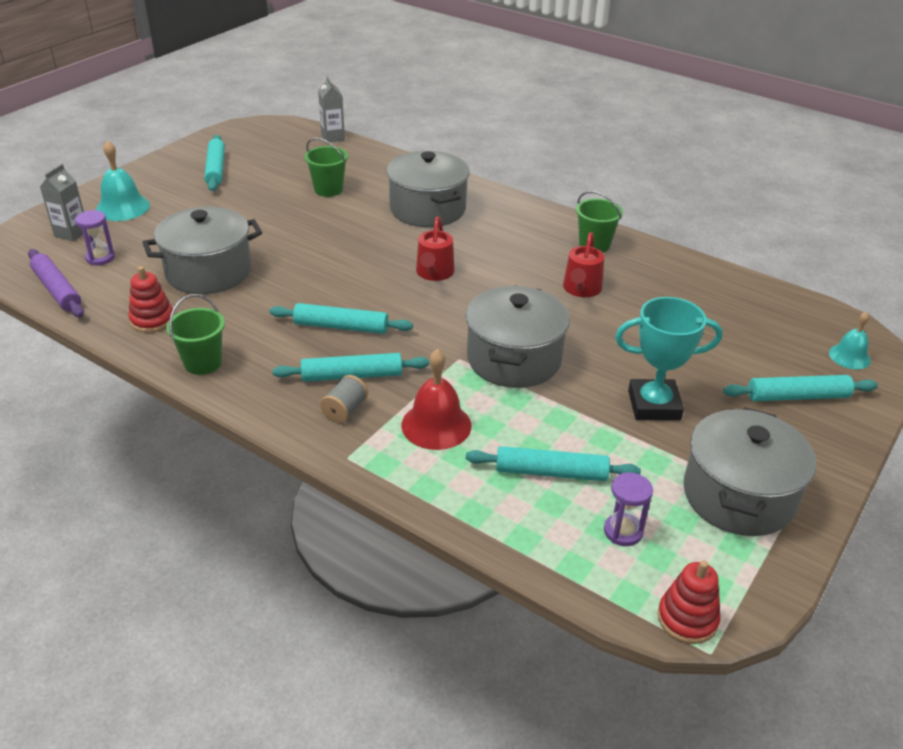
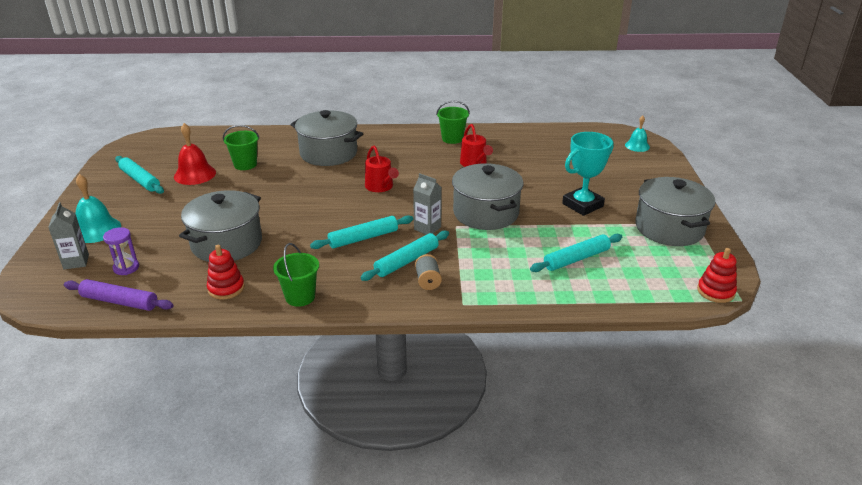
camera: 35 degrees left, 5 degrees down
(333, 137) = (204, 132): grey carton -> grey carton (427, 228)
(436, 425) = (489, 264): red bell -> red bell (195, 174)
(623, 531) = (642, 269): purple hourglass -> none
(797, 396) = (638, 173): turquoise rolling pin -> none

